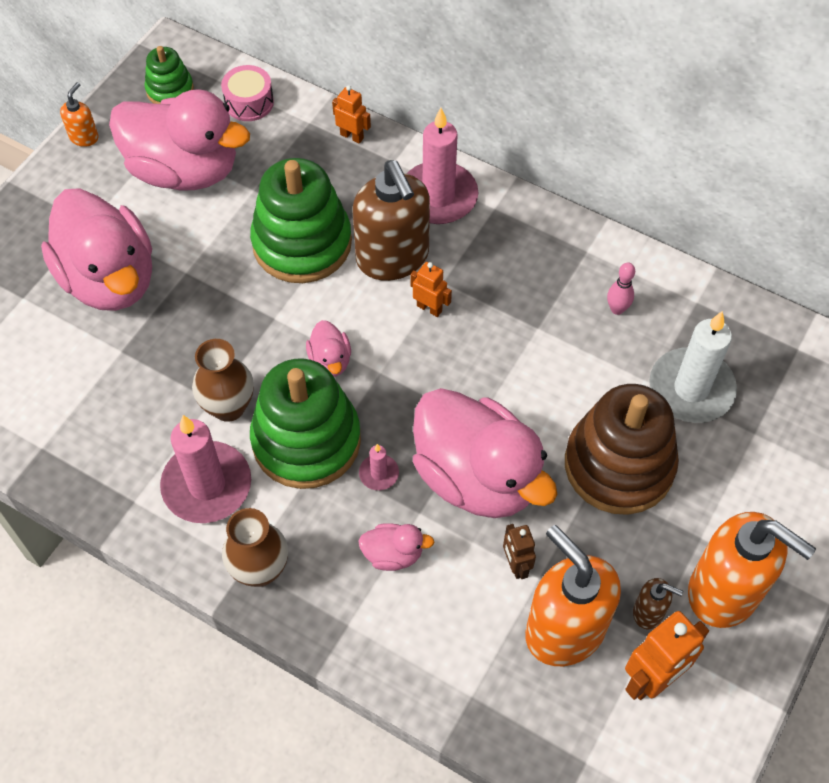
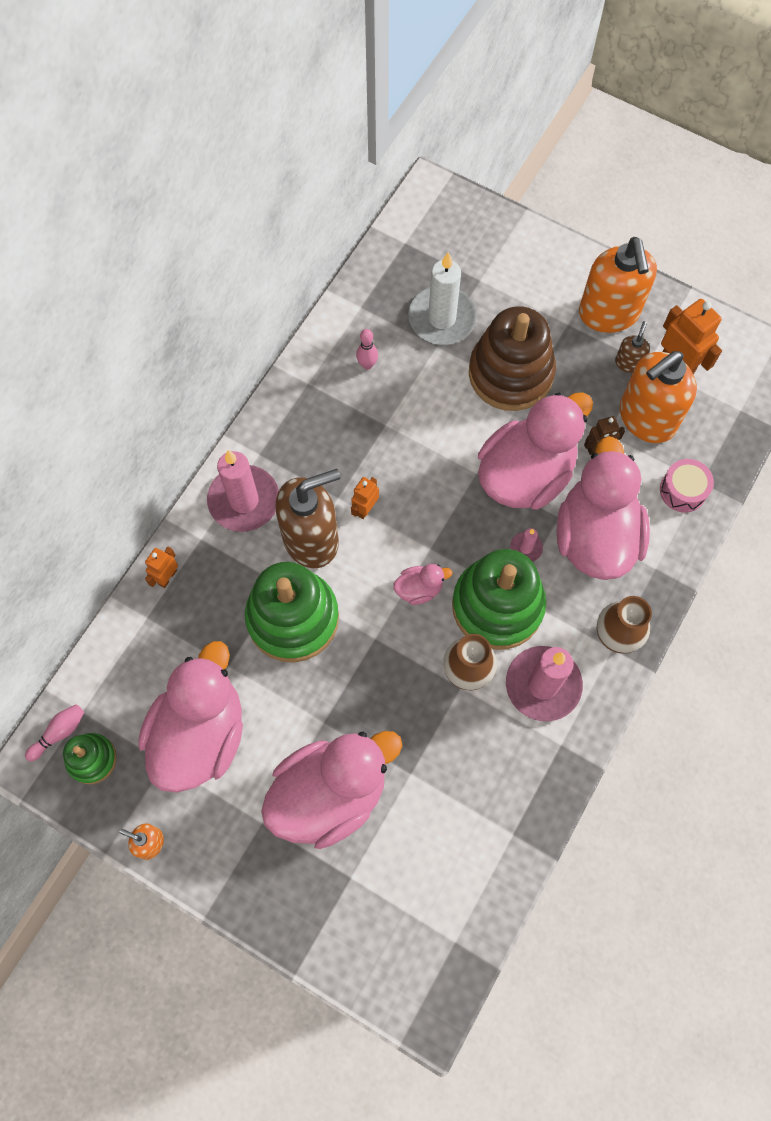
camera: 90 degrees left, 10 degrees up
(198, 65) = (59, 733): none -> pink bowling pin
(249, 102) = (116, 677): pink drum -> pink drum (683, 490)
(393, 554) = (595, 536): pink duck -> pink duck, size x2.37
(724, 592) = (609, 313): orange soap dispenser -> orange soap dispenser turned 135 degrees clockwise

